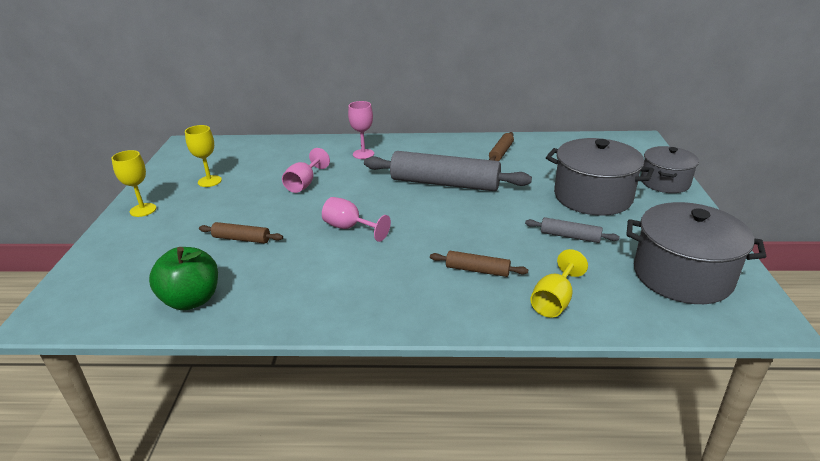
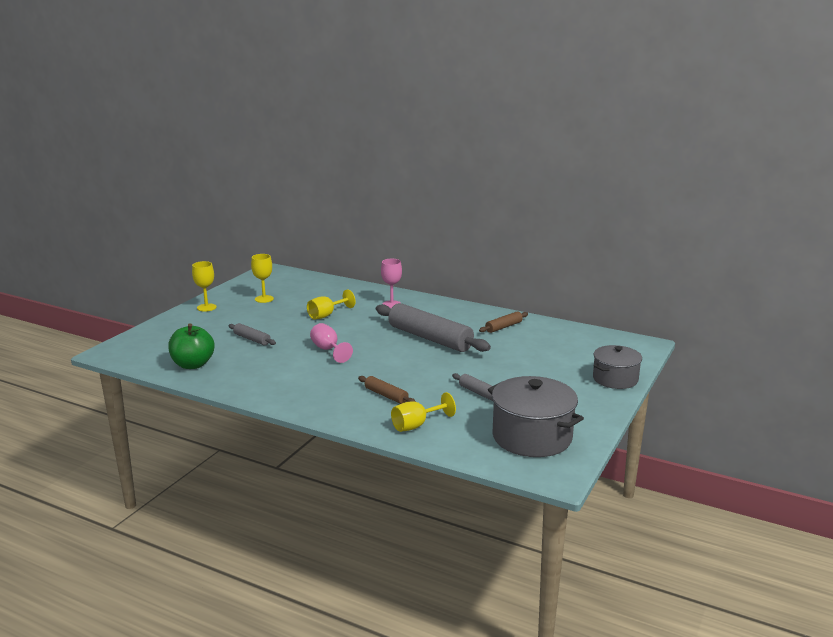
camera: 25 degrees right, 10 degrees down
(241, 239) = (252, 339): brown rolling pin -> grey rolling pin
(304, 184) = (326, 315): pink goblet -> yellow goblet
(592, 196) = (536, 374): grey pot -> none

